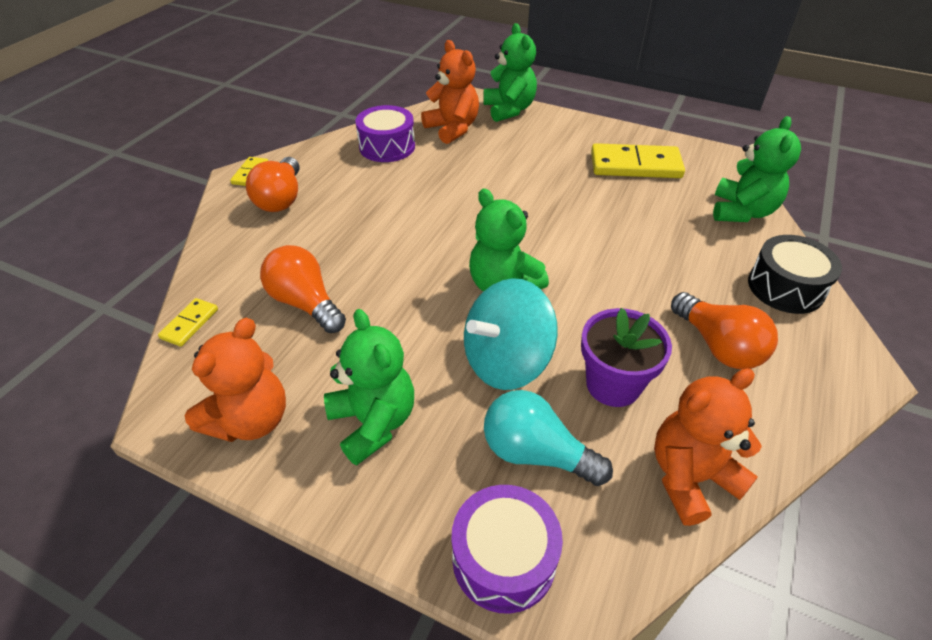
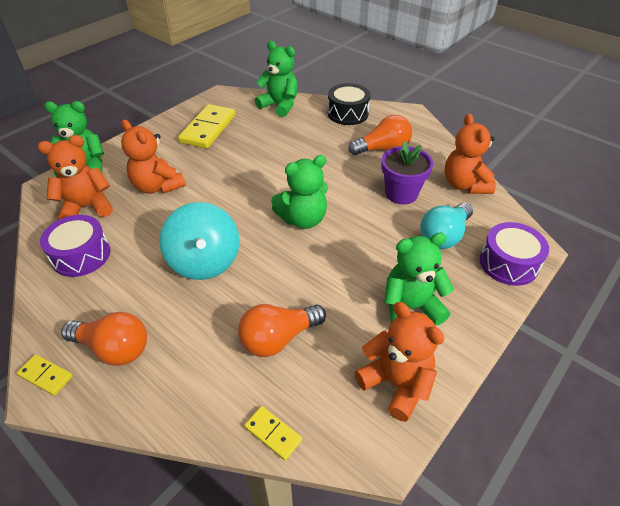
camera: 75 degrees left, 0 degrees up
(505, 160) = (157, 186): none -> orange teddy bear
(506, 361) = (373, 233): turquoise spinning top -> turquoise spinning top (205, 261)

